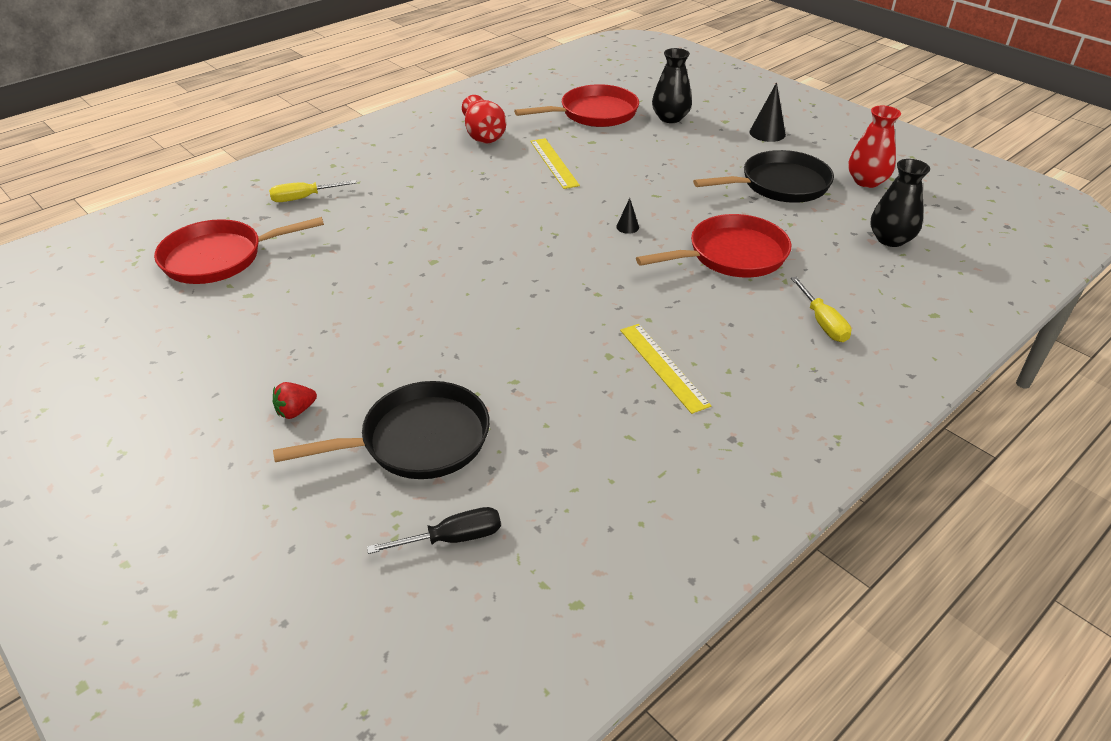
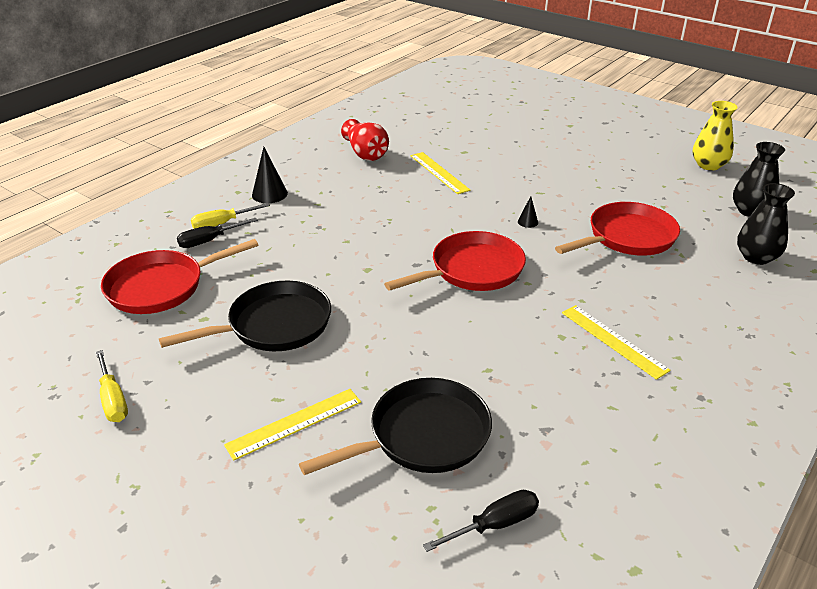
camera: 10 degrees left, 5 degrees down
(284, 215) = (209, 240): none -> black screwdriver
(296, 411) = (294, 423): red strawberry -> yellow ruler
(594, 113) = (456, 128): red pan -> red pan (472, 270)
(670, 118) = (522, 126): black vase -> black vase (756, 257)
(767, 133) = (609, 132): black cone -> black cone (269, 194)
(779, 185) = (639, 174): black pan -> black pan (274, 325)
(822, 322) = (728, 287): yellow screwdriver -> yellow screwdriver (113, 399)
(866, 181) = (708, 165): red vase -> yellow vase

